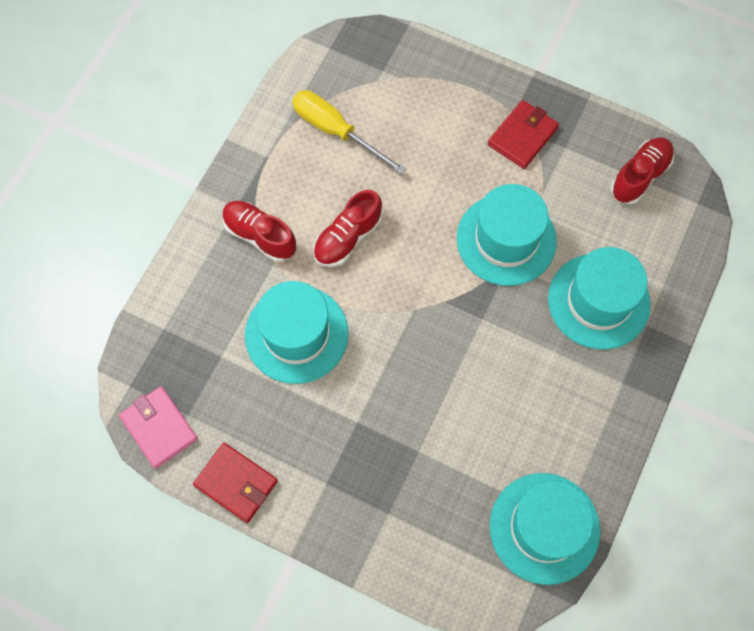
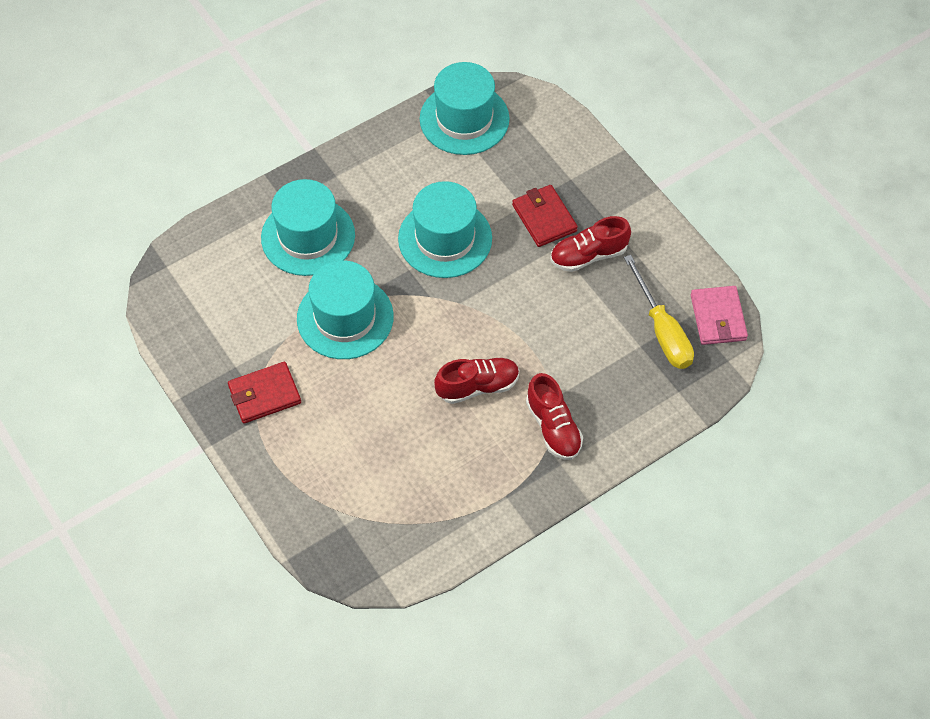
camera: 150 degrees left, 10 degrees down
(236, 483) = (675, 251): red wallet -> red wallet (544, 218)
(296, 334) = (567, 332): turquoise hat -> turquoise hat (445, 238)
(336, 131) = (427, 487): yellow screwdriver -> yellow screwdriver (662, 330)
(639, 176) = (194, 310): red shoe -> red shoe (588, 255)

